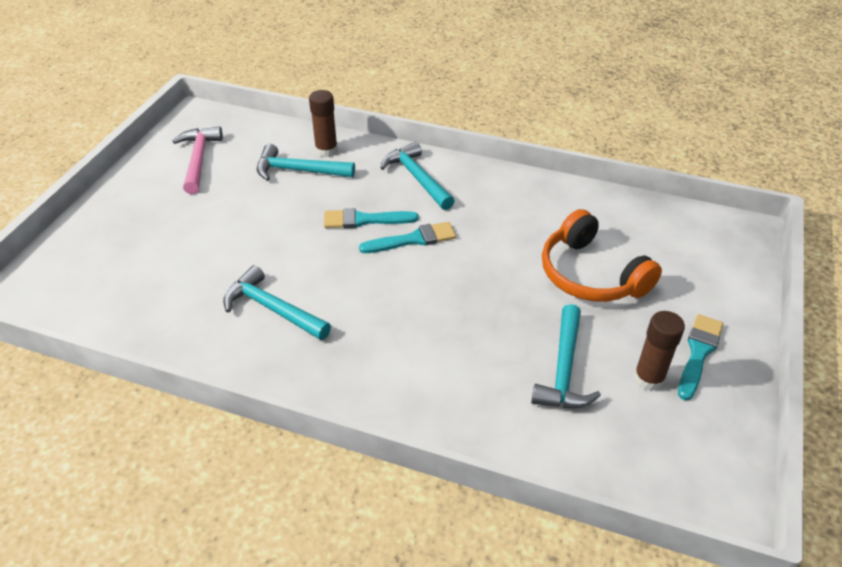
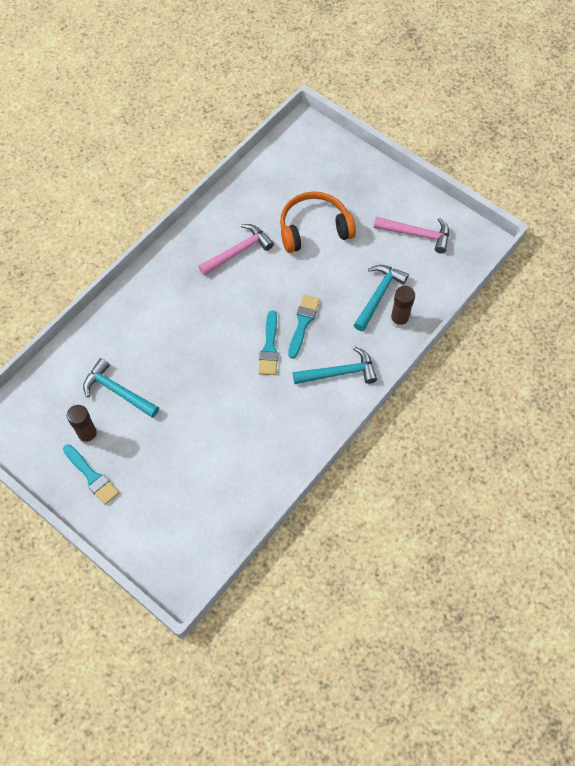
camera: 110 degrees right, 20 degrees up
(272, 309) = (238, 251): turquoise hammer -> pink hammer
(590, 275) = (186, 446): orange headphones -> orange headphones (314, 228)

